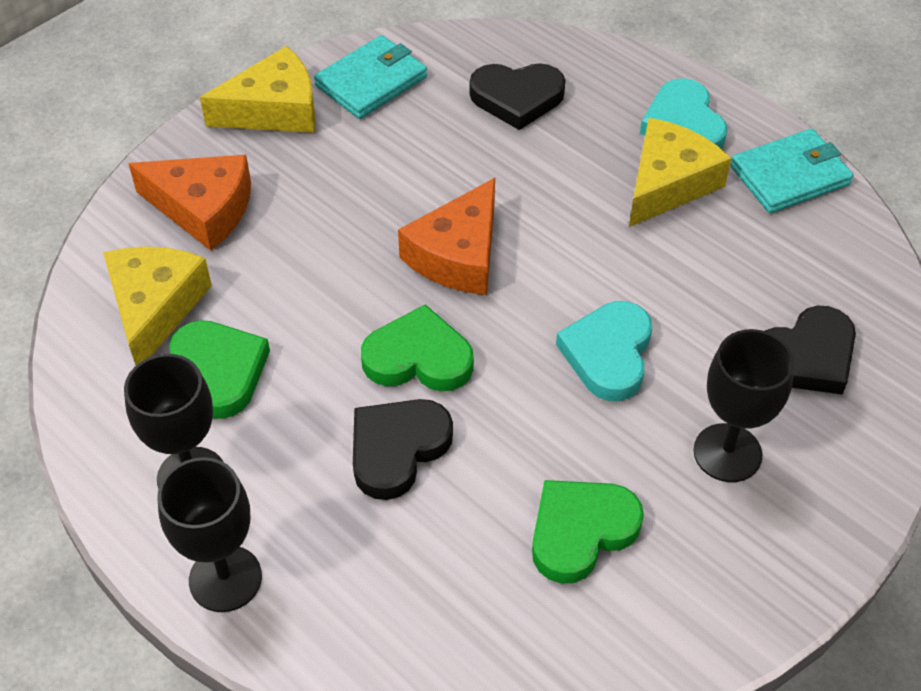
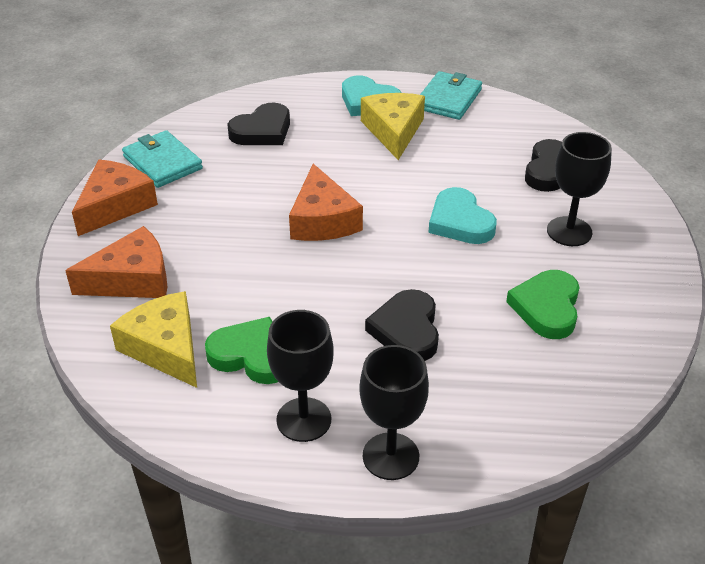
camera: 40 degrees left, 10 degrees down
(274, 109) = (115, 205): yellow cheese -> orange cheese
(371, 81) = (162, 162): turquoise wallet -> turquoise wallet turned 45 degrees counterclockwise
(418, 358) = (362, 280): green heart -> none

